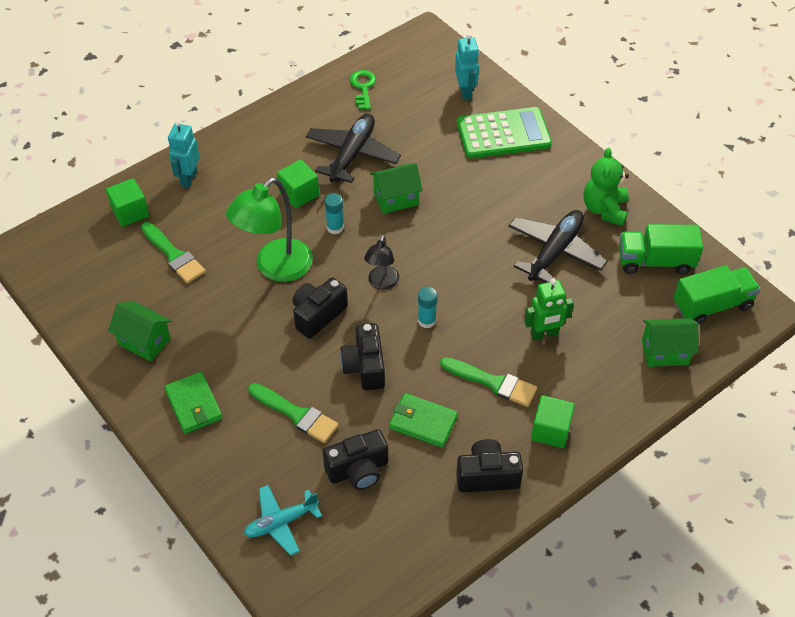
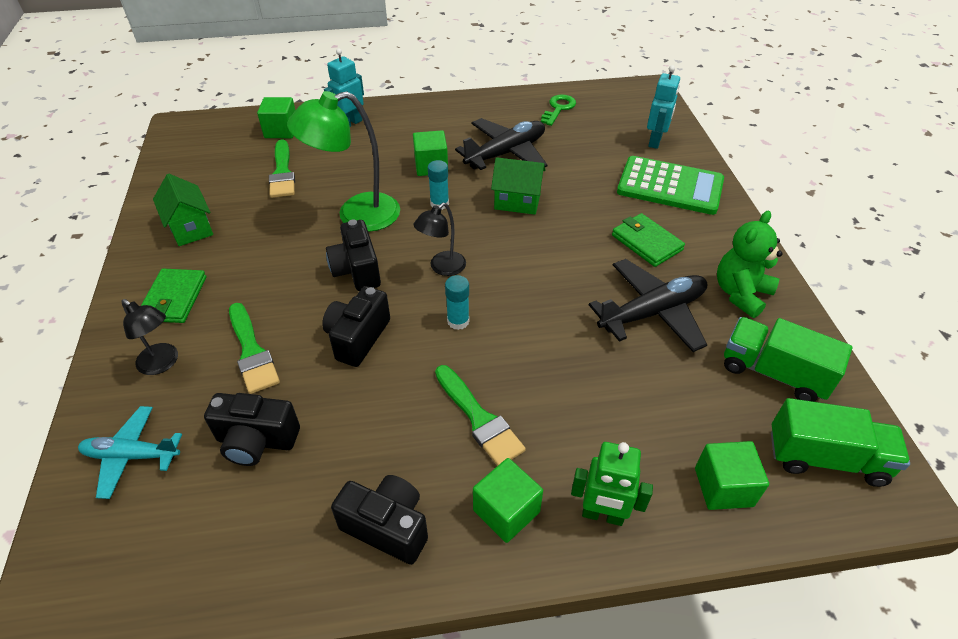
camera: 30 degrees right, 5 degrees down
(237, 455) = (163, 364): none -> black lamp
(318, 315) = (357, 270): black camera -> black camera turned 90 degrees counterclockwise
(423, 422) = (367, 424): green wallet -> green wallet (646, 242)
(544, 334) = (579, 393): green robot -> green robot (602, 515)
(665, 352) = (723, 487): green house -> green cube

